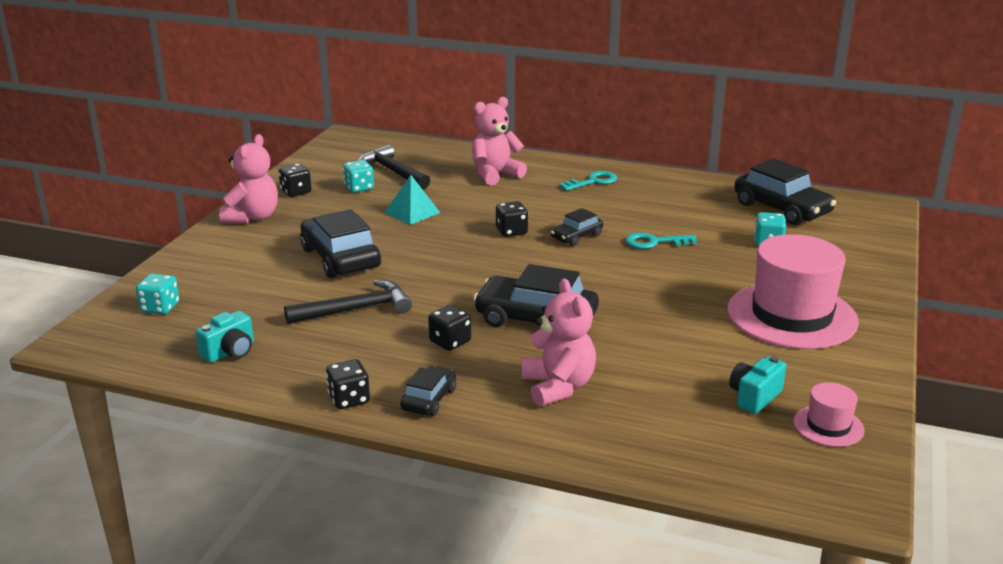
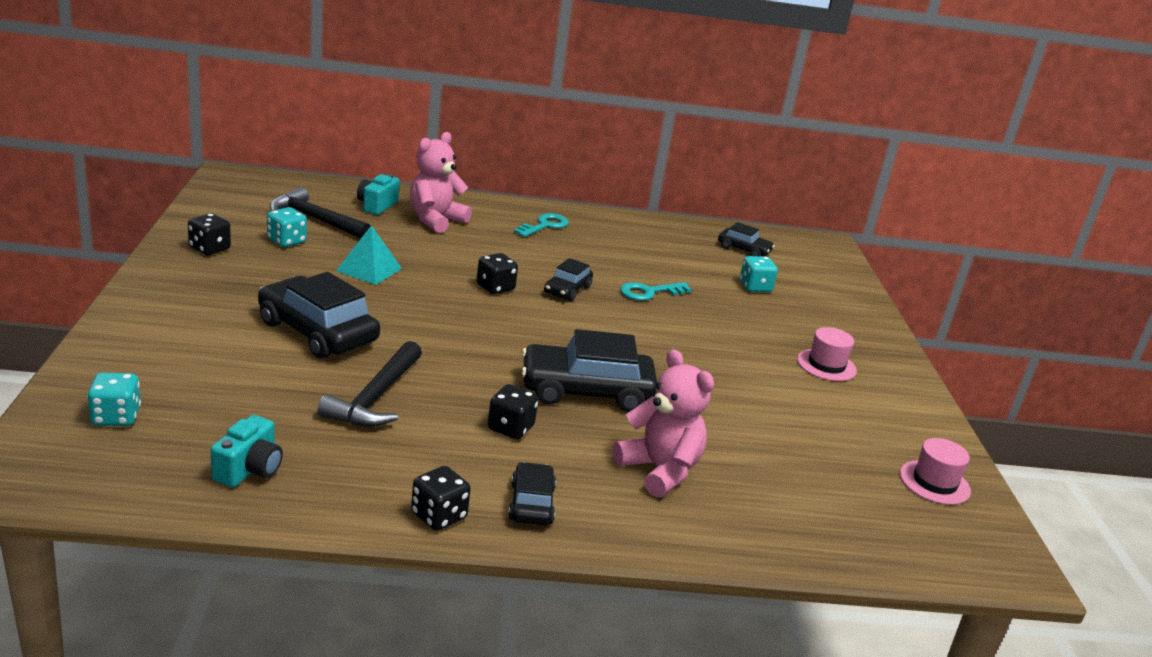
camera: 25 degrees left, 0 degrees up
(252, 217) = (172, 284): pink teddy bear -> none
(355, 309) = (376, 397): black hammer -> black hammer turned 150 degrees clockwise
(754, 397) = (851, 459): turquoise camera -> turquoise camera (377, 206)
(782, 209) = (744, 250): black car -> black car, size x0.54
(791, 315) = (826, 365): pink hat -> pink hat, size x0.46

